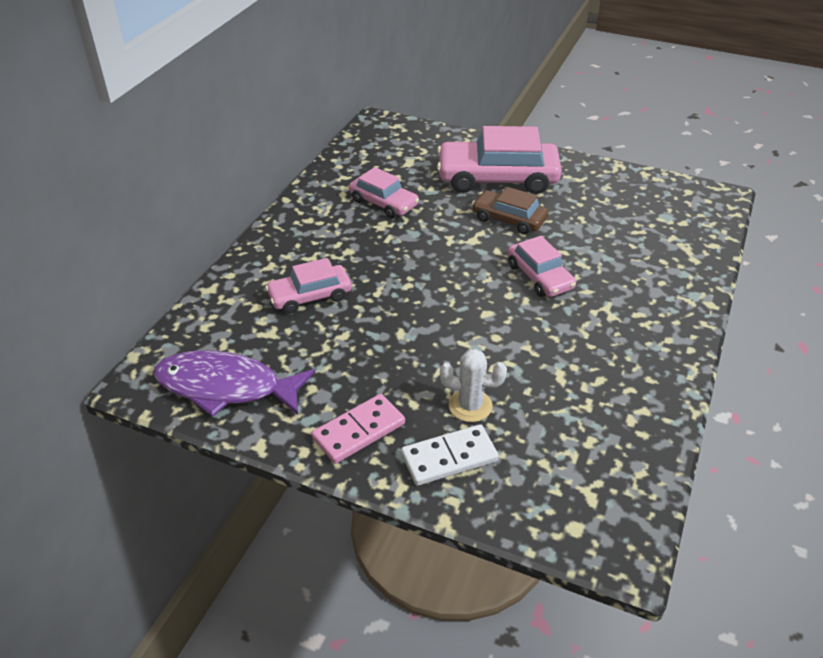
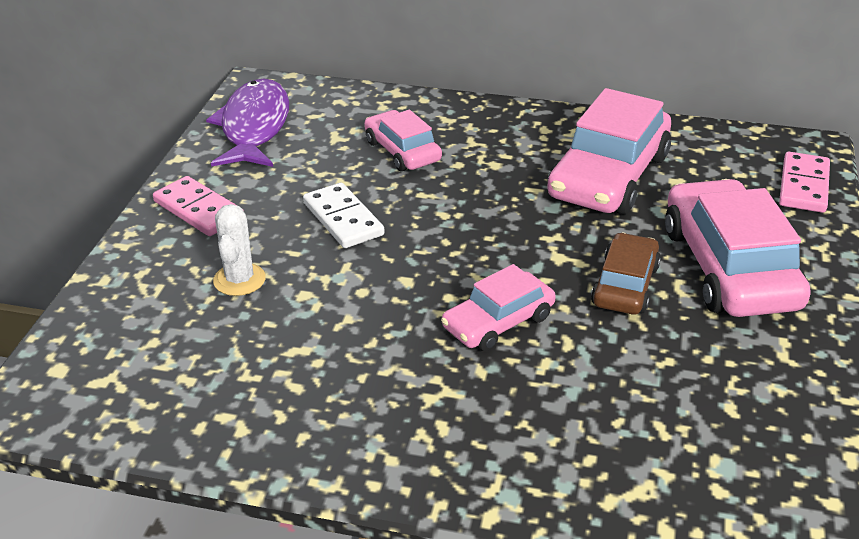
camera: 80 degrees right, 5 degrees down
(383, 203) = (608, 176): pink car -> pink car, size x1.76
(420, 134) = (804, 186): none -> pink domino
(449, 457) = (162, 272): white domino -> white domino (343, 219)

